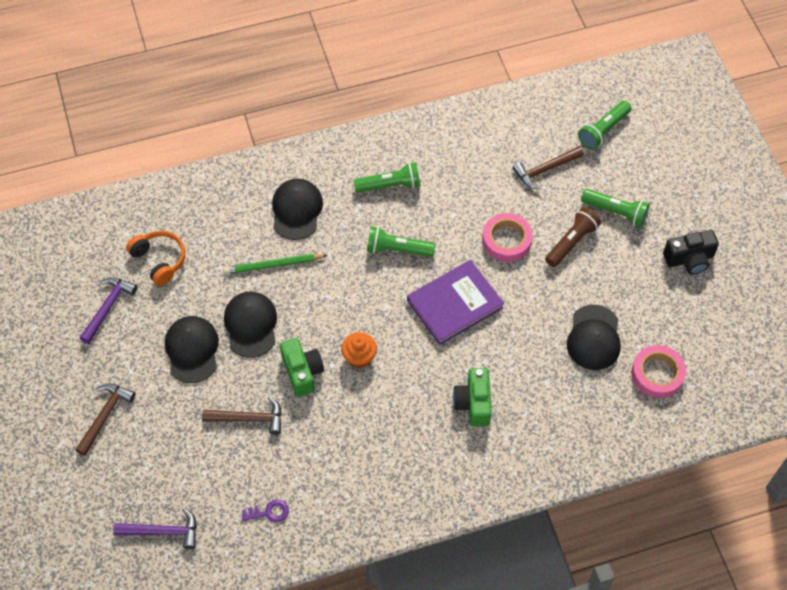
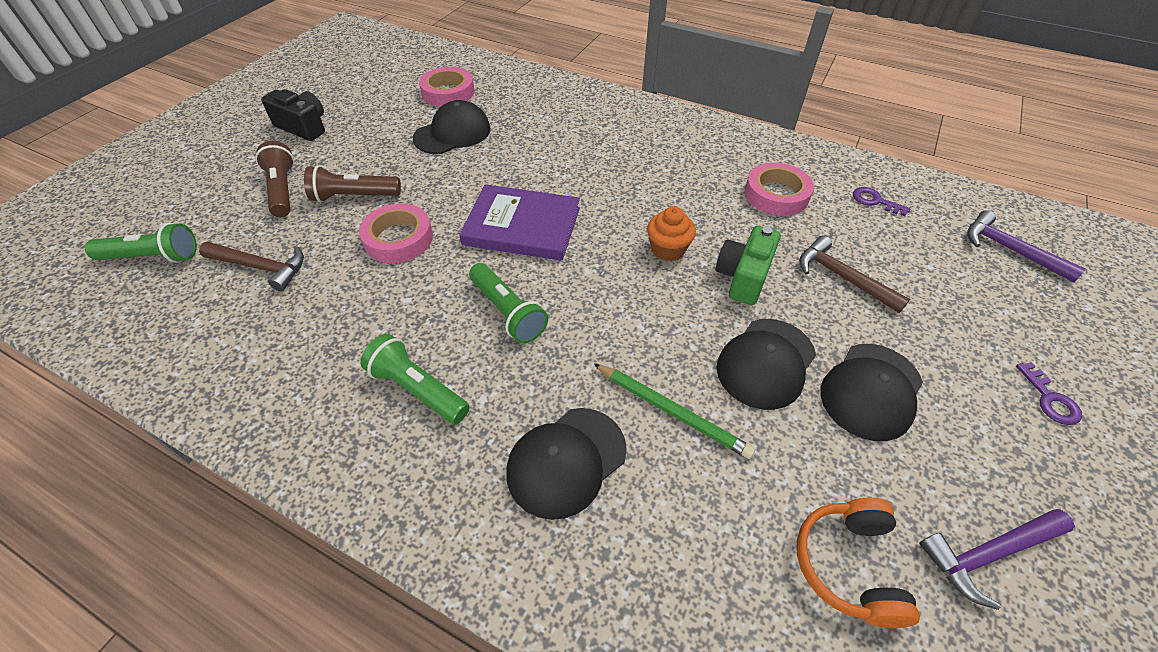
camera: 135 degrees left, 10 degrees down
(105, 416) = (1050, 399): brown hammer -> purple key
(335, 463) = (776, 195): none -> pink tape
(473, 403) = (604, 157): green camera -> none
(616, 212) = (283, 190): green flashlight -> brown flashlight

